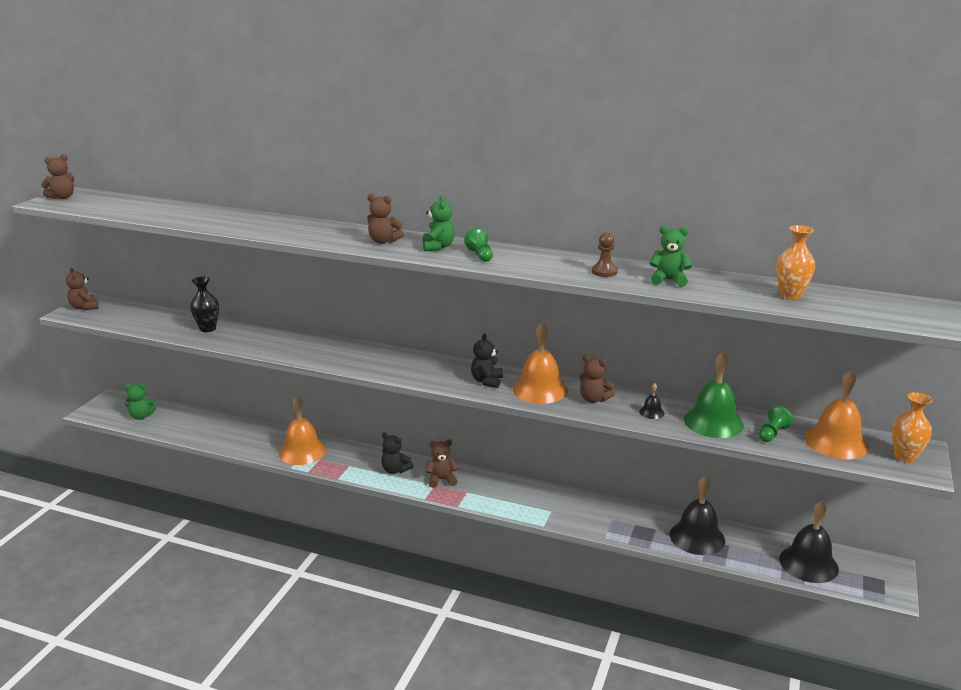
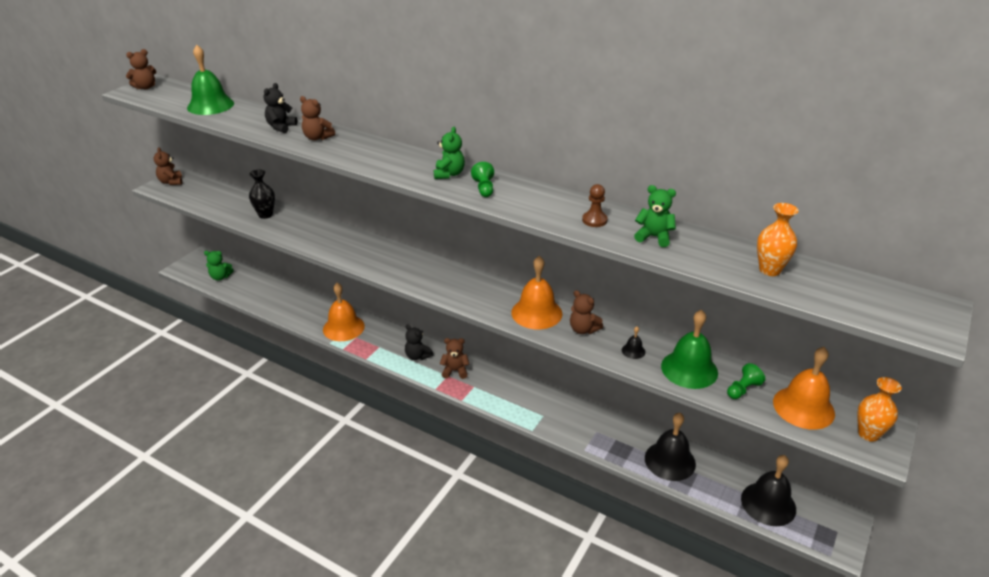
camera: 10 degrees right, 10 degrees up
(146, 208) = (210, 105): none -> green bell
(383, 241) = (402, 163): brown teddy bear -> brown teddy bear (317, 138)
(487, 381) = (491, 298): black teddy bear -> black teddy bear (281, 127)

